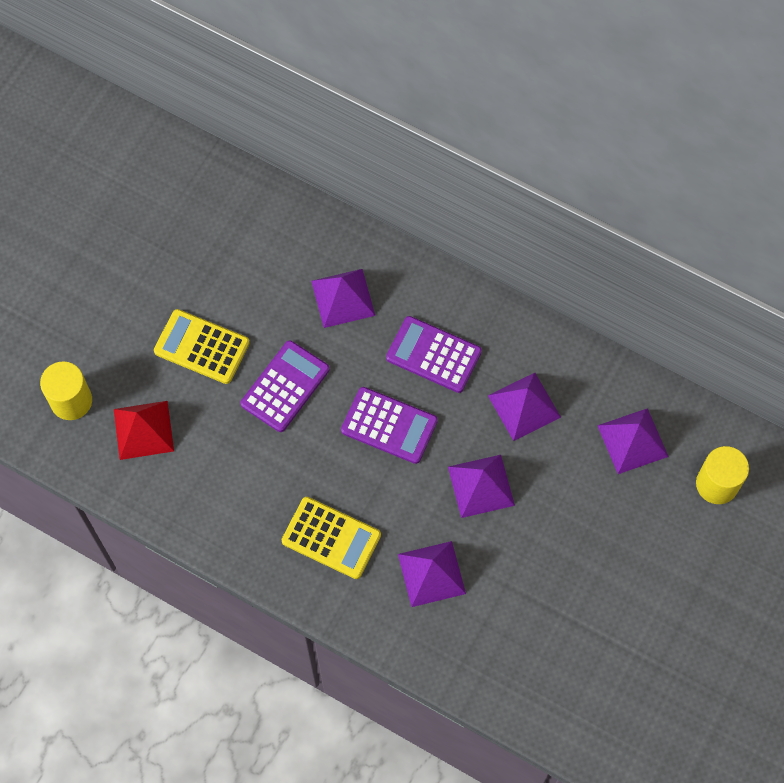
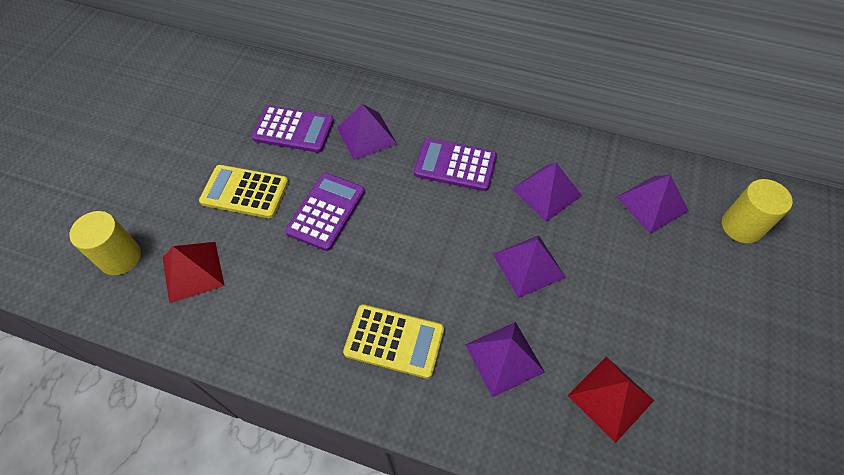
camera: 10 degrees left, 10 degrees down
(389, 425) = (429, 228): purple calculator -> purple calculator (293, 129)
(519, 627) = (610, 397): none -> red pyramid

